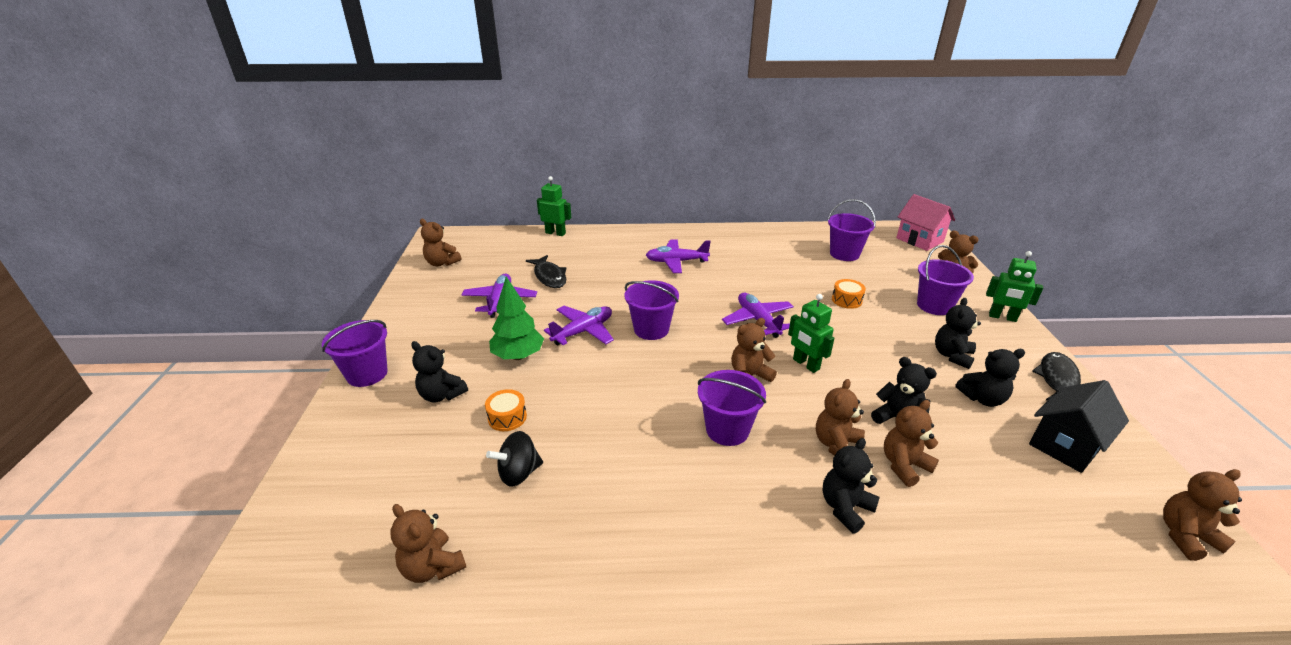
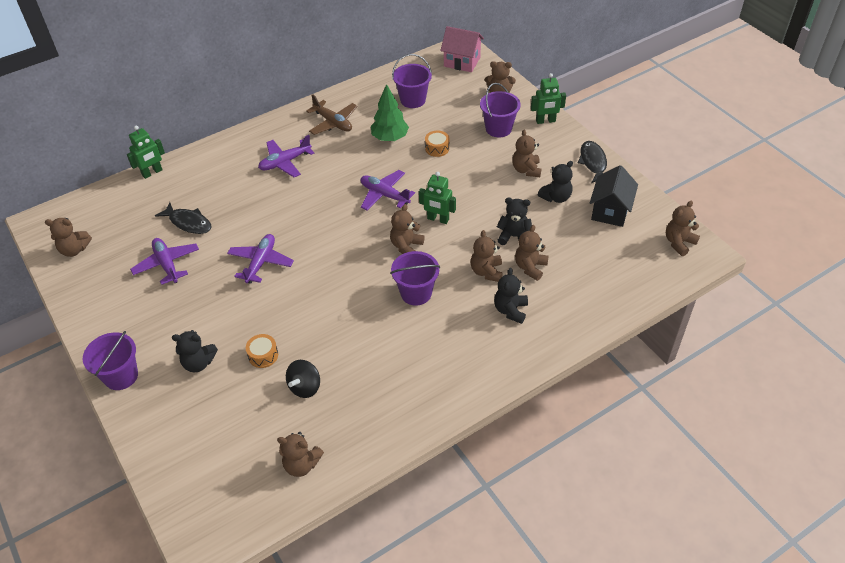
camera: 30 degrees left, 15 degrees up
(518, 356) = (228, 306): green tree -> green tree (390, 138)
(555, 233) = (152, 173): green robot -> green robot turned 150 degrees clockwise
(651, 329) = (311, 237): purple bucket -> none
(747, 247) = (333, 123): none -> brown plane
(952, 356) = (526, 170): black teddy bear -> brown teddy bear

